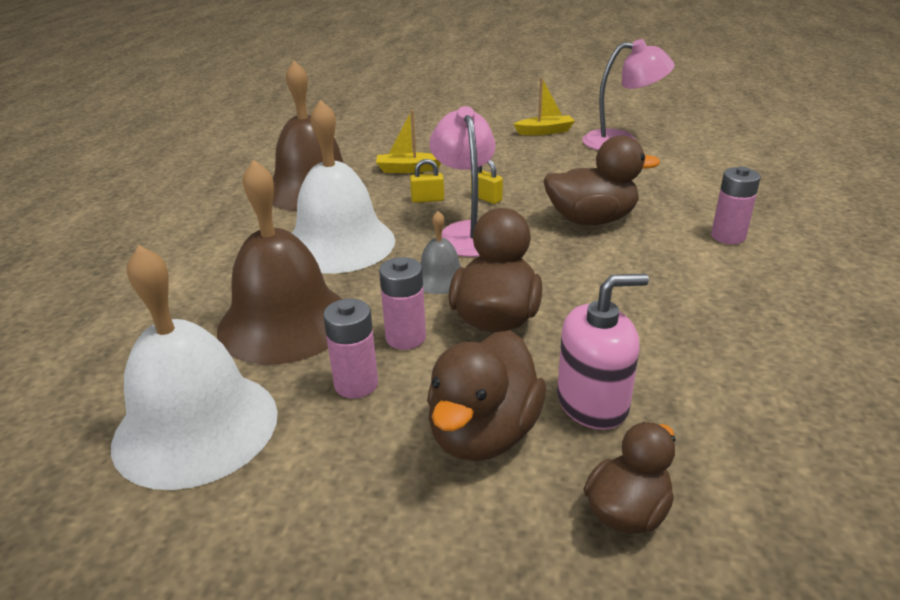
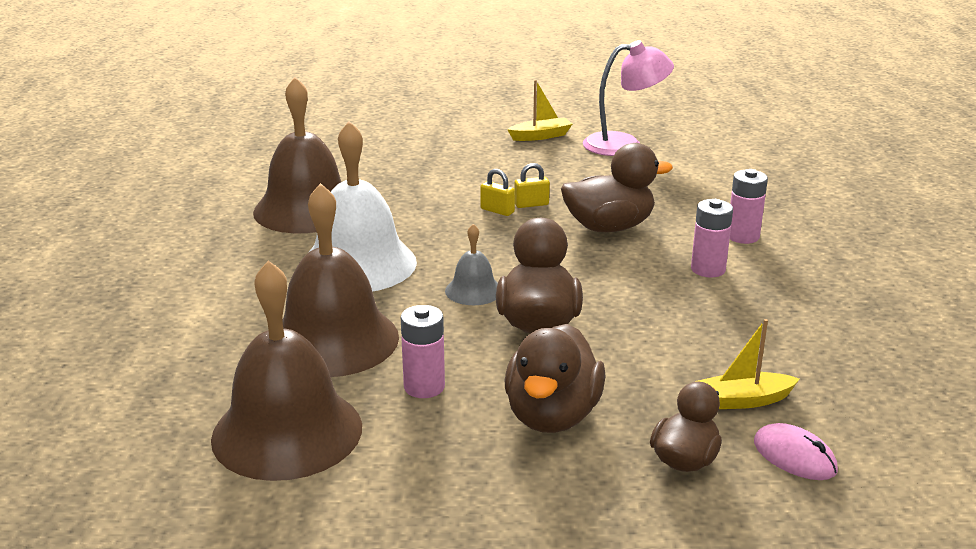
camera: 10 degrees left, 5 degrees down
(196, 427) = (287, 432): white bell -> brown bell
(405, 338) = (457, 345): pink battery -> pink battery (708, 269)
(408, 169) = (404, 184): yellow boat -> yellow boat (743, 400)
(427, 199) = (436, 215): yellow padlock -> yellow padlock (531, 204)
(468, 232) = (488, 246): pink lamp -> none
(592, 402) = (641, 385): pink soap dispenser -> none
(766, 521) = (794, 456): none -> pink mouse

